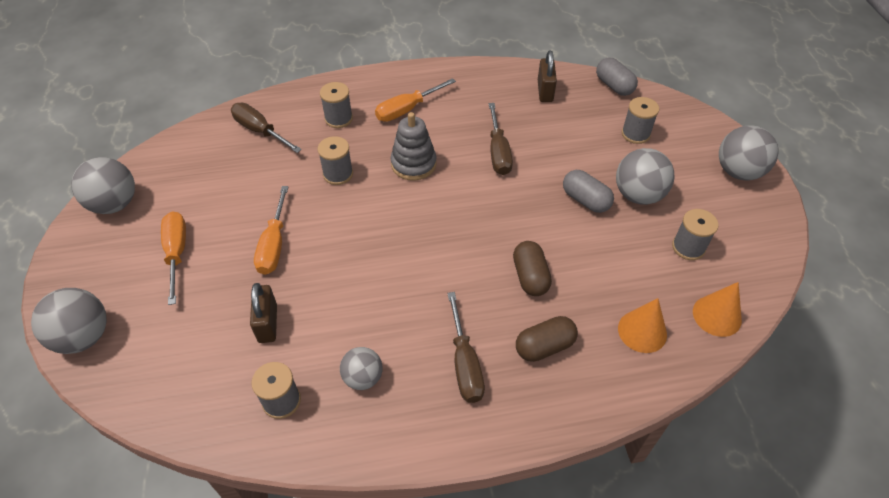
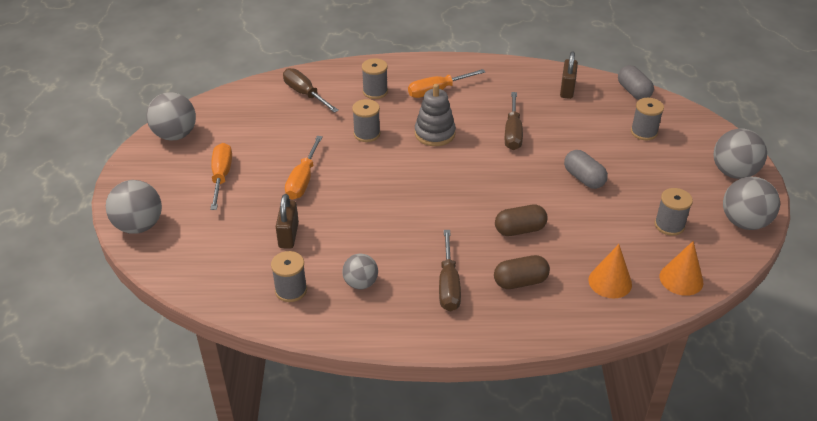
camera: 10 degrees right, 10 degrees down
(530, 276) = (520, 230): brown capsule -> brown capsule turned 75 degrees clockwise
(638, 195) = (633, 180): grey ball -> grey ball (744, 222)

